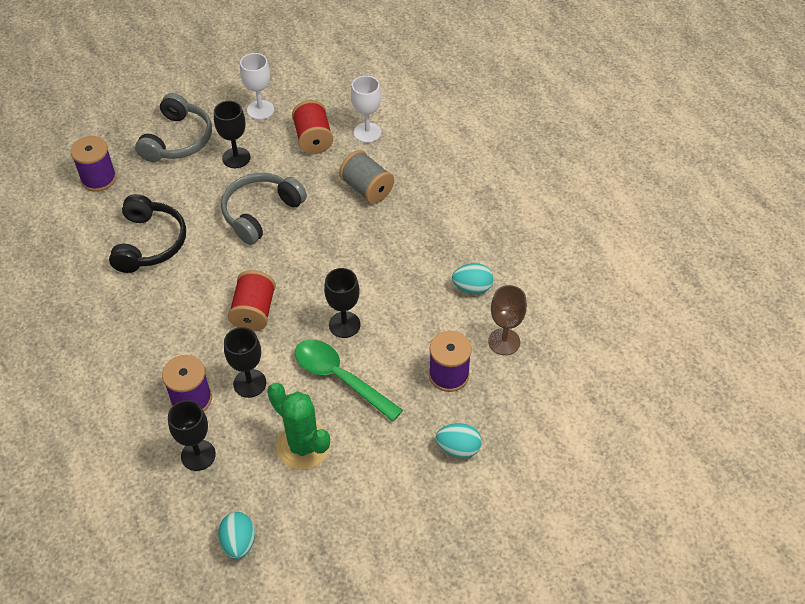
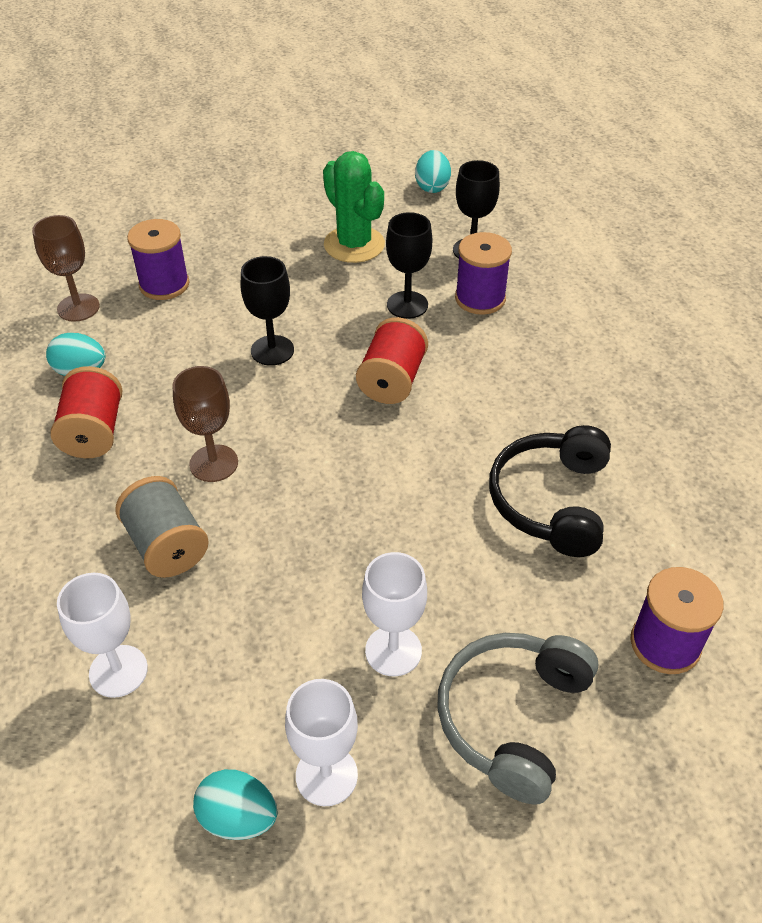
camera: 170 degrees left, 5 degrees down
(236, 158) = (393, 651): black goblet -> white goblet
(260, 212) = (361, 528): grey headphones -> none
(313, 139) = (231, 672): red spool -> red spool (94, 432)
(340, 378) = (296, 297): green spoon -> none
(357, 237) = (214, 463): none -> brown goblet
(458, 448) = (187, 224): turquoise egg -> turquoise egg (238, 817)

